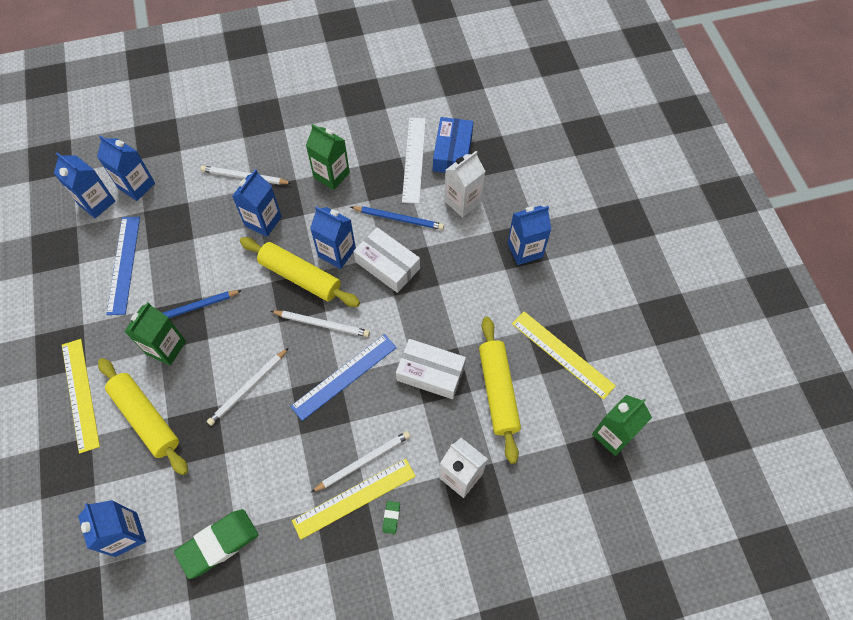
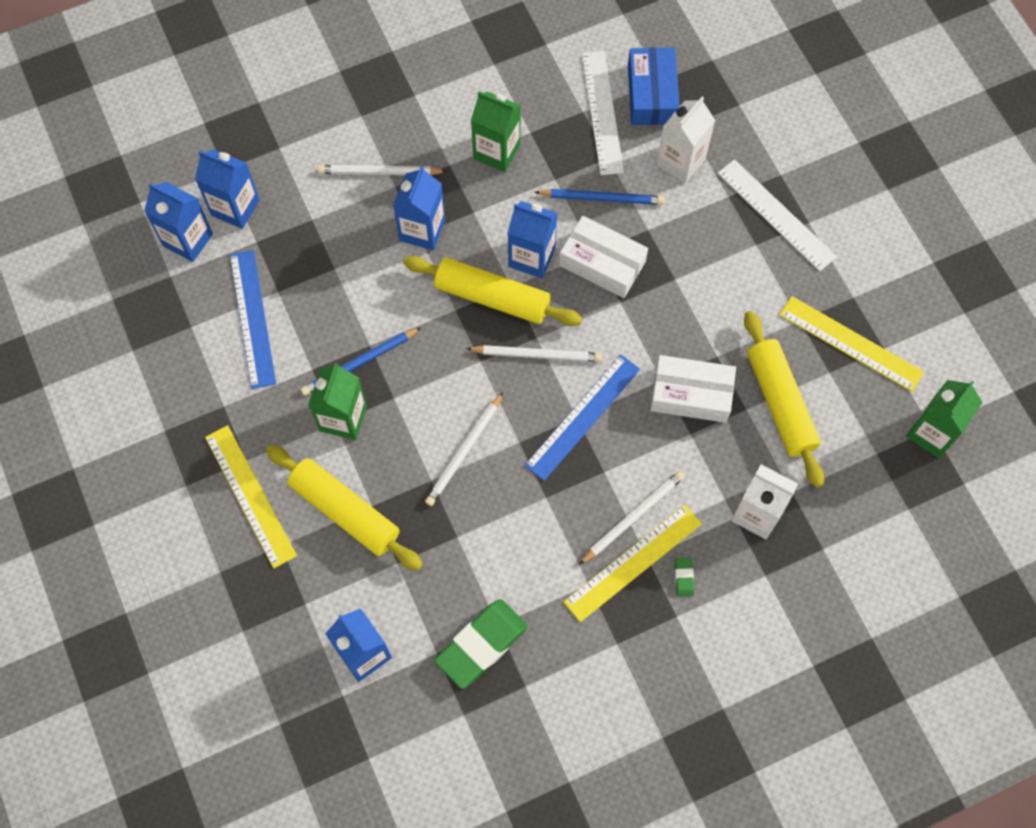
camera: 10 degrees left, 5 degrees up
(525, 250) = (776, 215): blue carton -> white ruler

